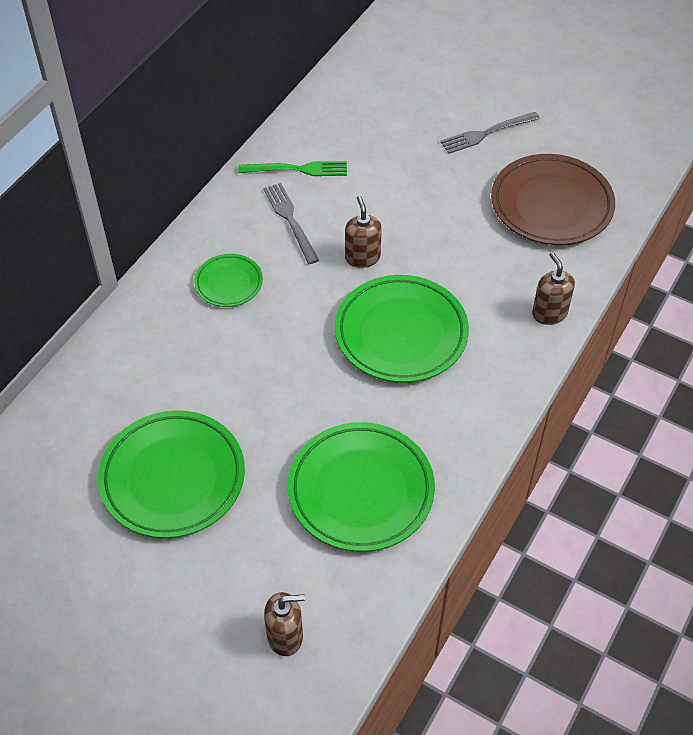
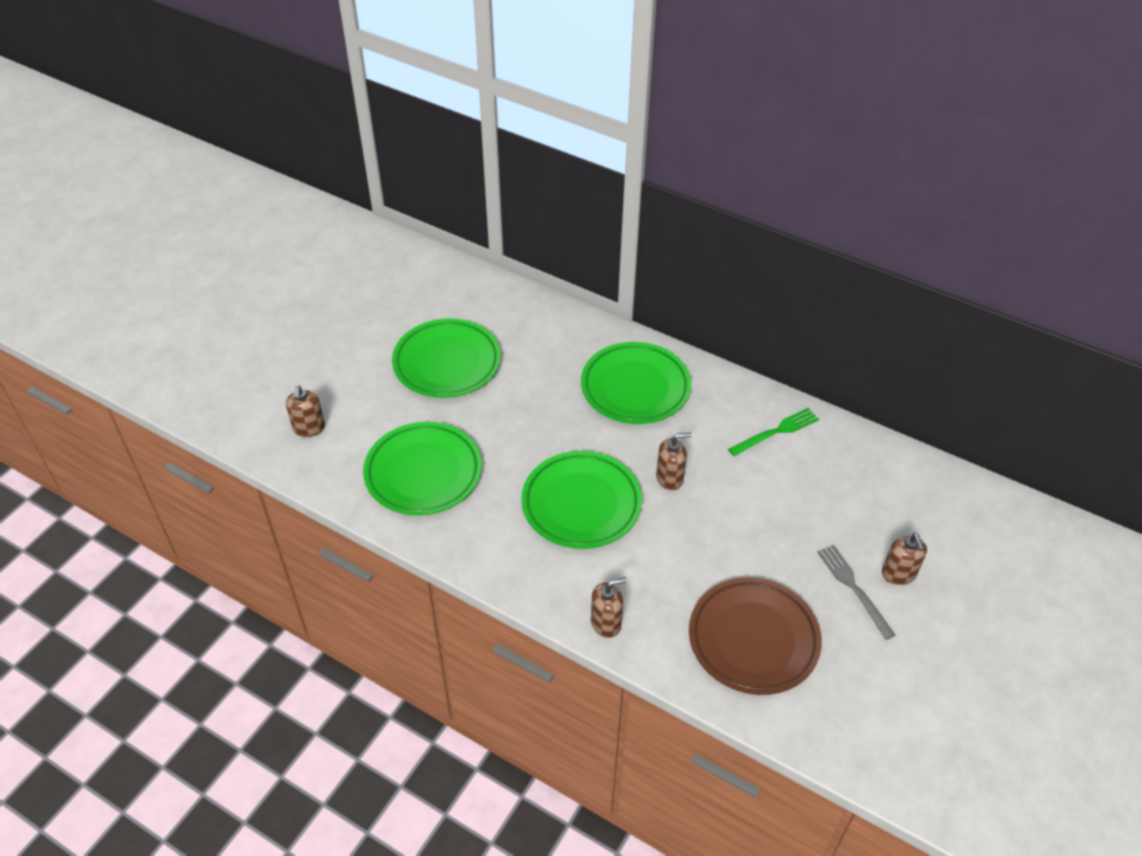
camera: 90 degrees right, 5 degrees down
(229, 283) = (635, 388): green plate -> green plate, size x1.89
(290, 220) = (711, 427): grey fork -> none
(298, 169) = (776, 431): green fork -> green fork turned 120 degrees counterclockwise
(468, 103) = (898, 574): none -> brown soap dispenser

